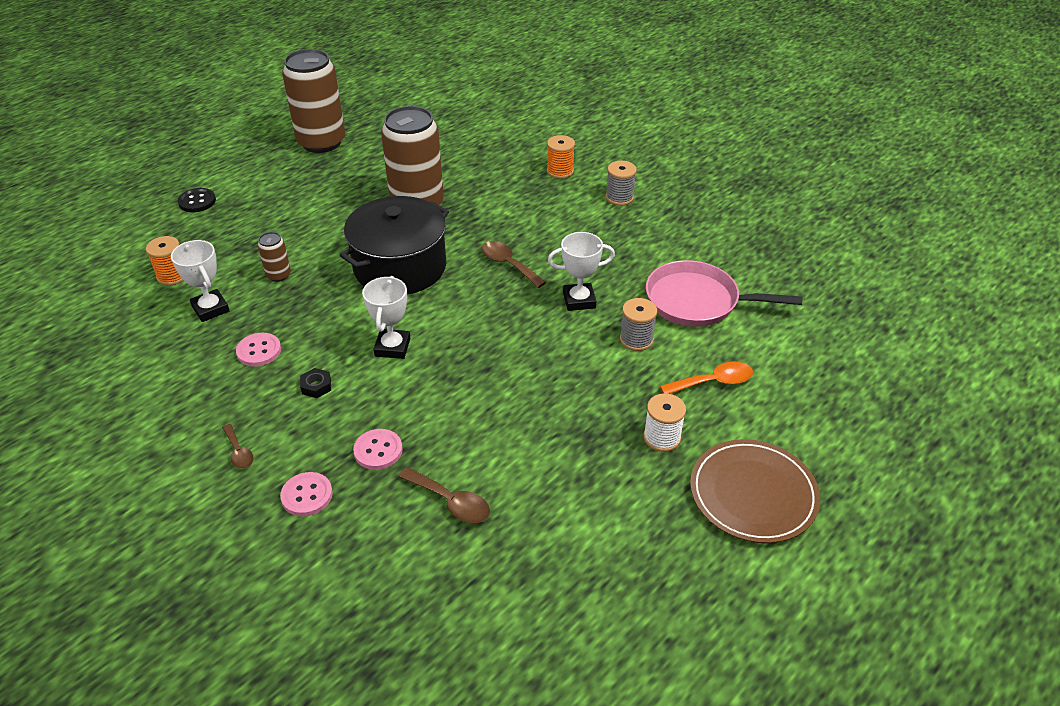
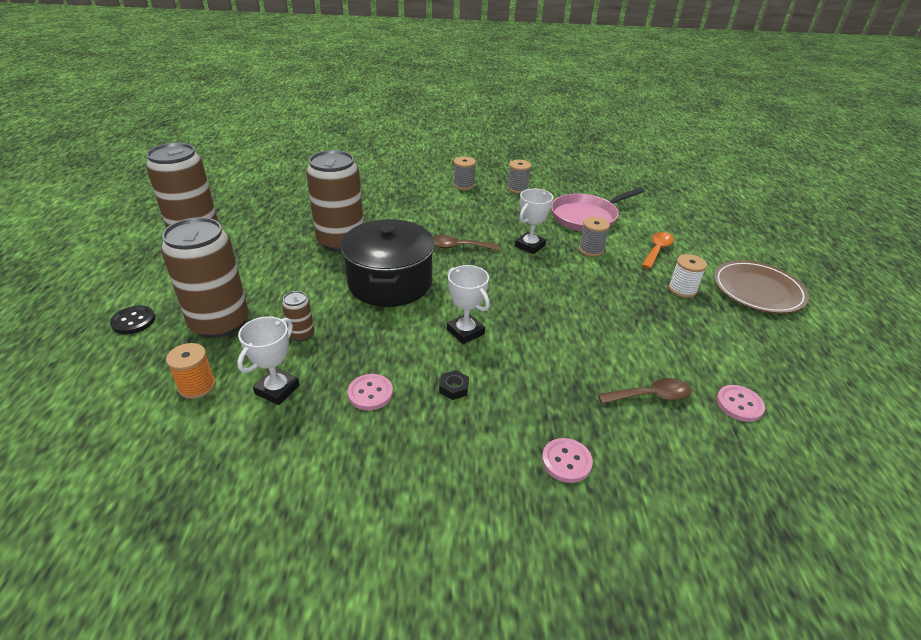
camera: 45 degrees left, 5 degrees down
(210, 309) = (277, 389): white trophy -> white trophy turned 75 degrees counterclockwise
(239, 452) = (471, 471): brown spoon -> none
(242, 233) = (220, 323): none -> brown can
(378, 450) = (561, 398): pink button -> pink button (739, 404)
(560, 171) = (406, 185): orange spool -> none
(674, 228) = (517, 188): none -> grey spool

